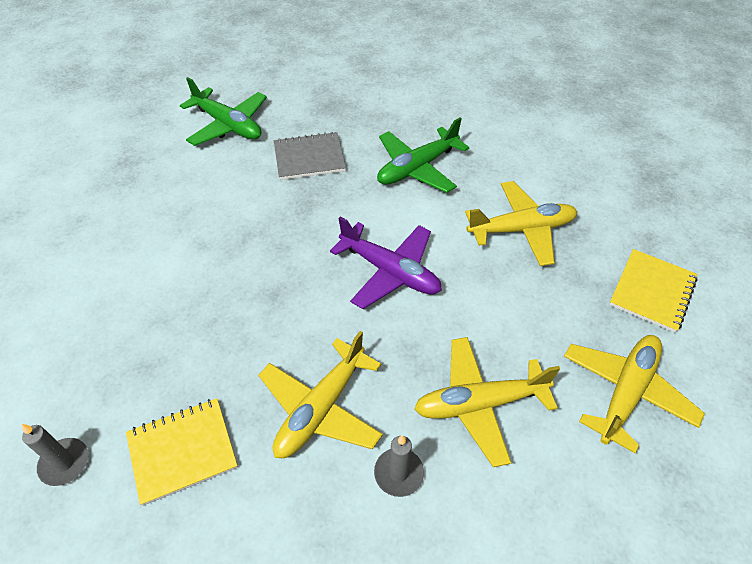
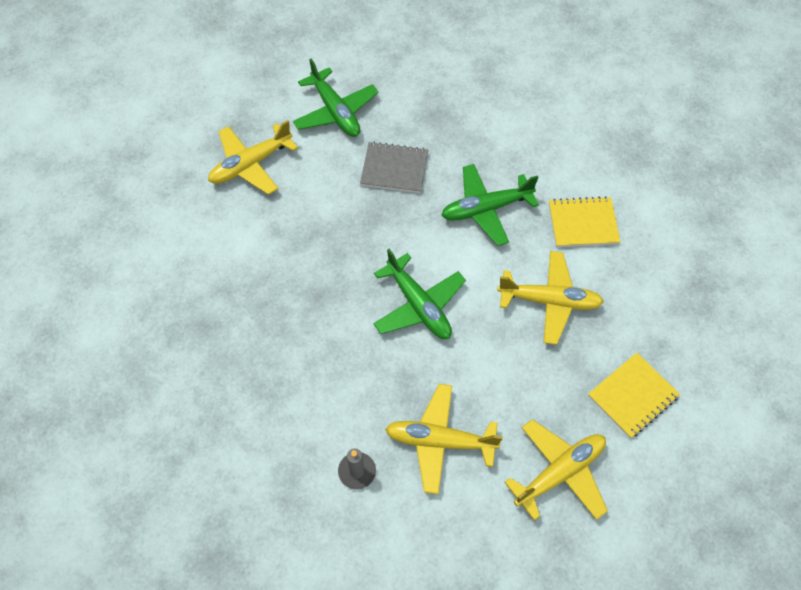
camera: 20 degrees right, 10 degrees up
(64, 463) = (131, 382): grey candle -> none
(182, 451) = (212, 401): yellow notebook -> yellow notebook (583, 223)
(321, 408) = (320, 403): yellow plane -> yellow plane (251, 165)
(390, 272) = (418, 305): purple plane -> green plane

